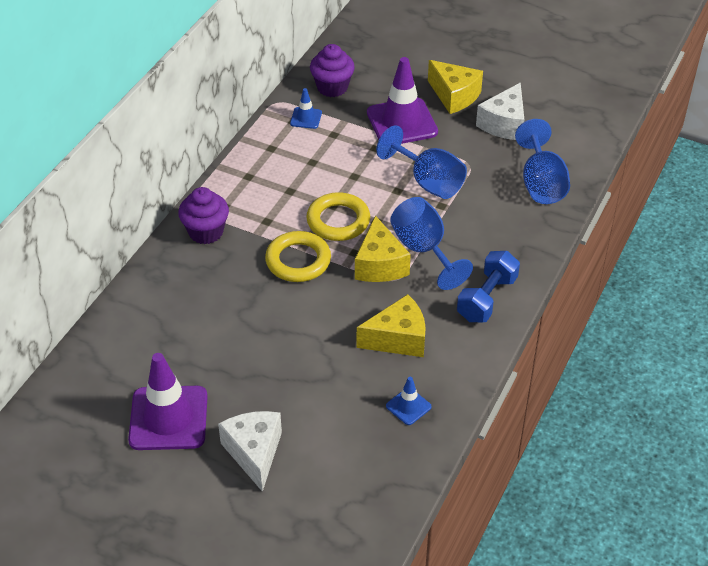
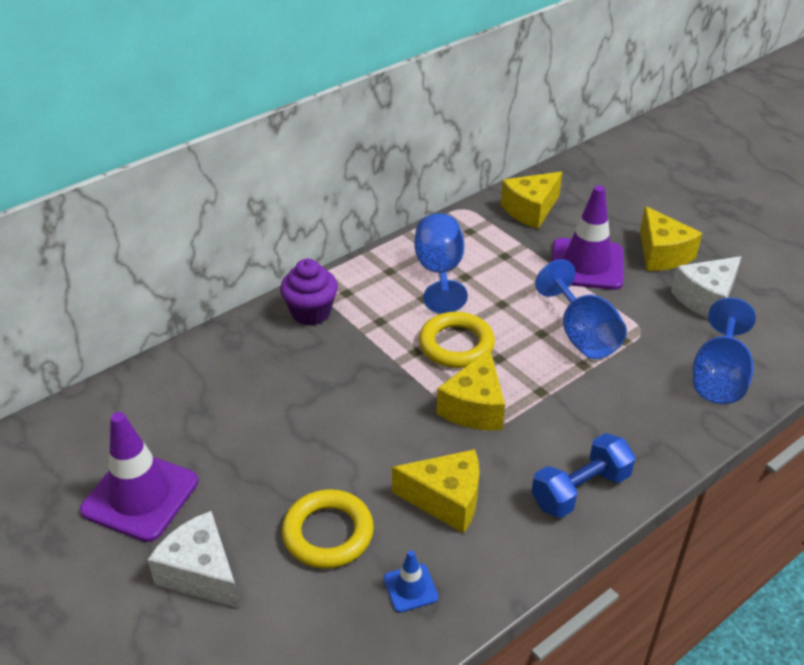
camera: 25 degrees right, 5 degrees down
(254, 453) = (201, 573): white cheese -> white cheese turned 60 degrees counterclockwise
(298, 261) = (387, 373): yellow ring -> yellow ring (328, 533)
(306, 118) = (485, 232): blue traffic cone -> none
(332, 87) = (530, 210): purple cupcake -> yellow cheese
(424, 250) = (535, 408): blue goblet -> blue goblet (439, 273)

